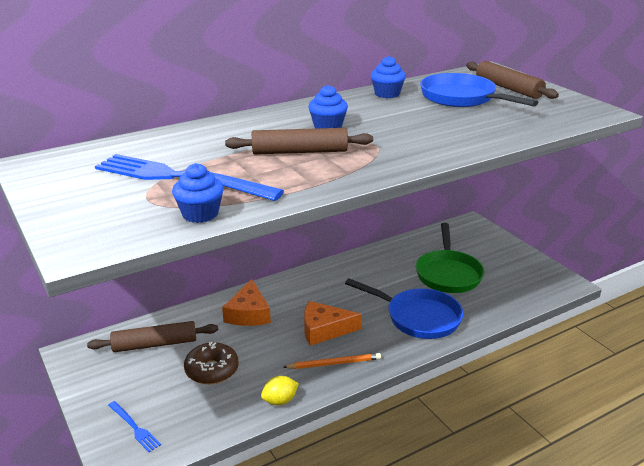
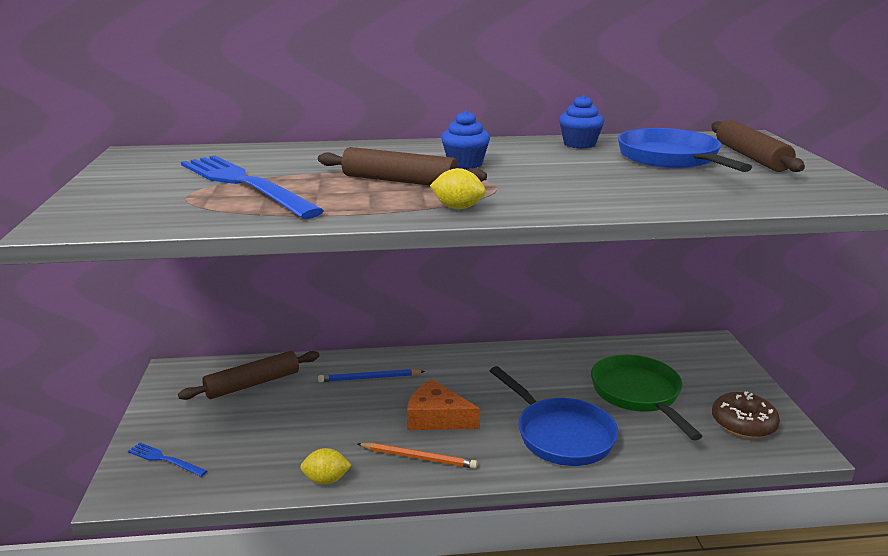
camera: 25 degrees right, 5 degrees down
(134, 427) = (165, 459): blue fork -> blue fork turned 135 degrees clockwise
(155, 344) = (253, 384): brown rolling pin -> brown rolling pin turned 45 degrees counterclockwise
(200, 214) = (213, 217): blue cupcake -> none
(212, 370) = (284, 426): brown donut -> brown donut (743, 424)
(248, 313) = (369, 378): orange cheese -> blue pencil
(371, 168) = (458, 208): none -> yellow lemon
(448, 274) = (638, 394): green pan -> green pan turned 135 degrees clockwise

